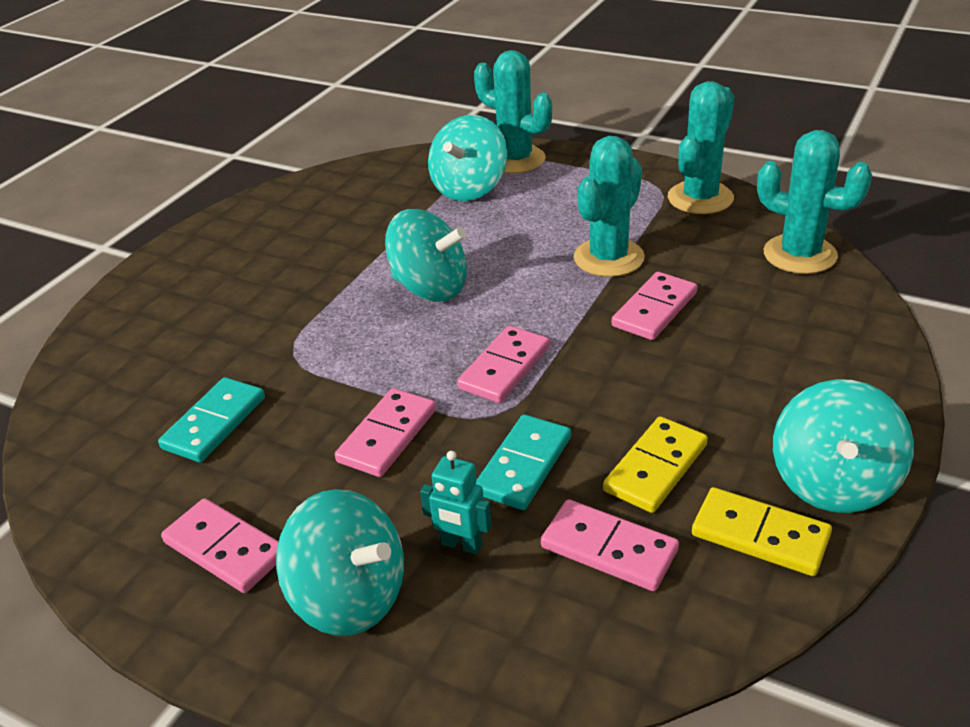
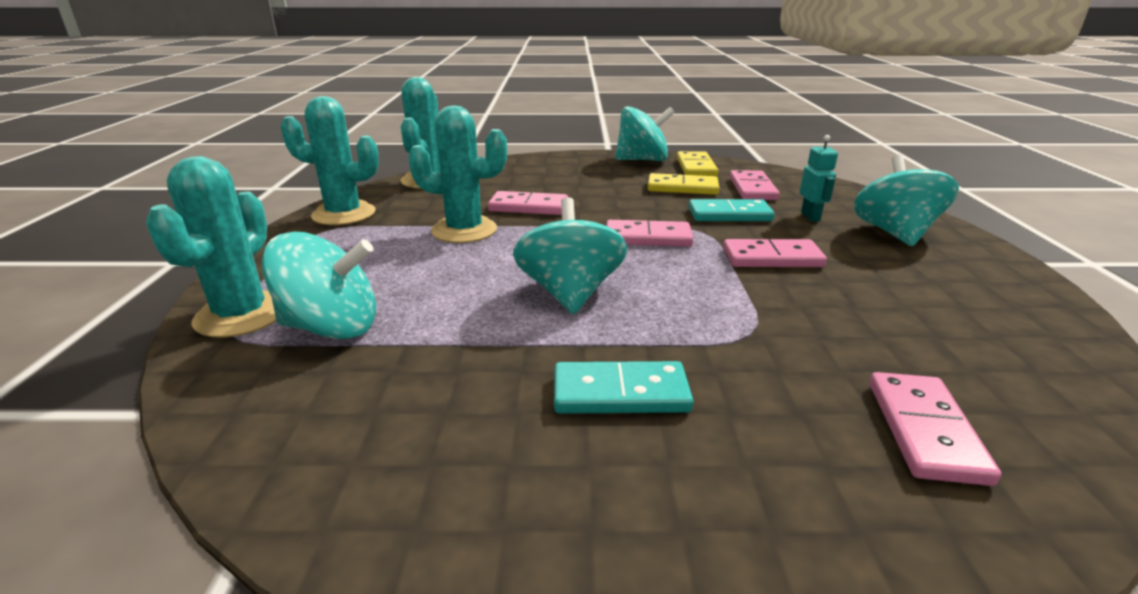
camera: 120 degrees left, 10 degrees down
(214, 423) = (887, 338): turquoise domino -> turquoise domino (620, 393)
(225, 548) = (953, 280): pink domino -> pink domino (924, 430)

